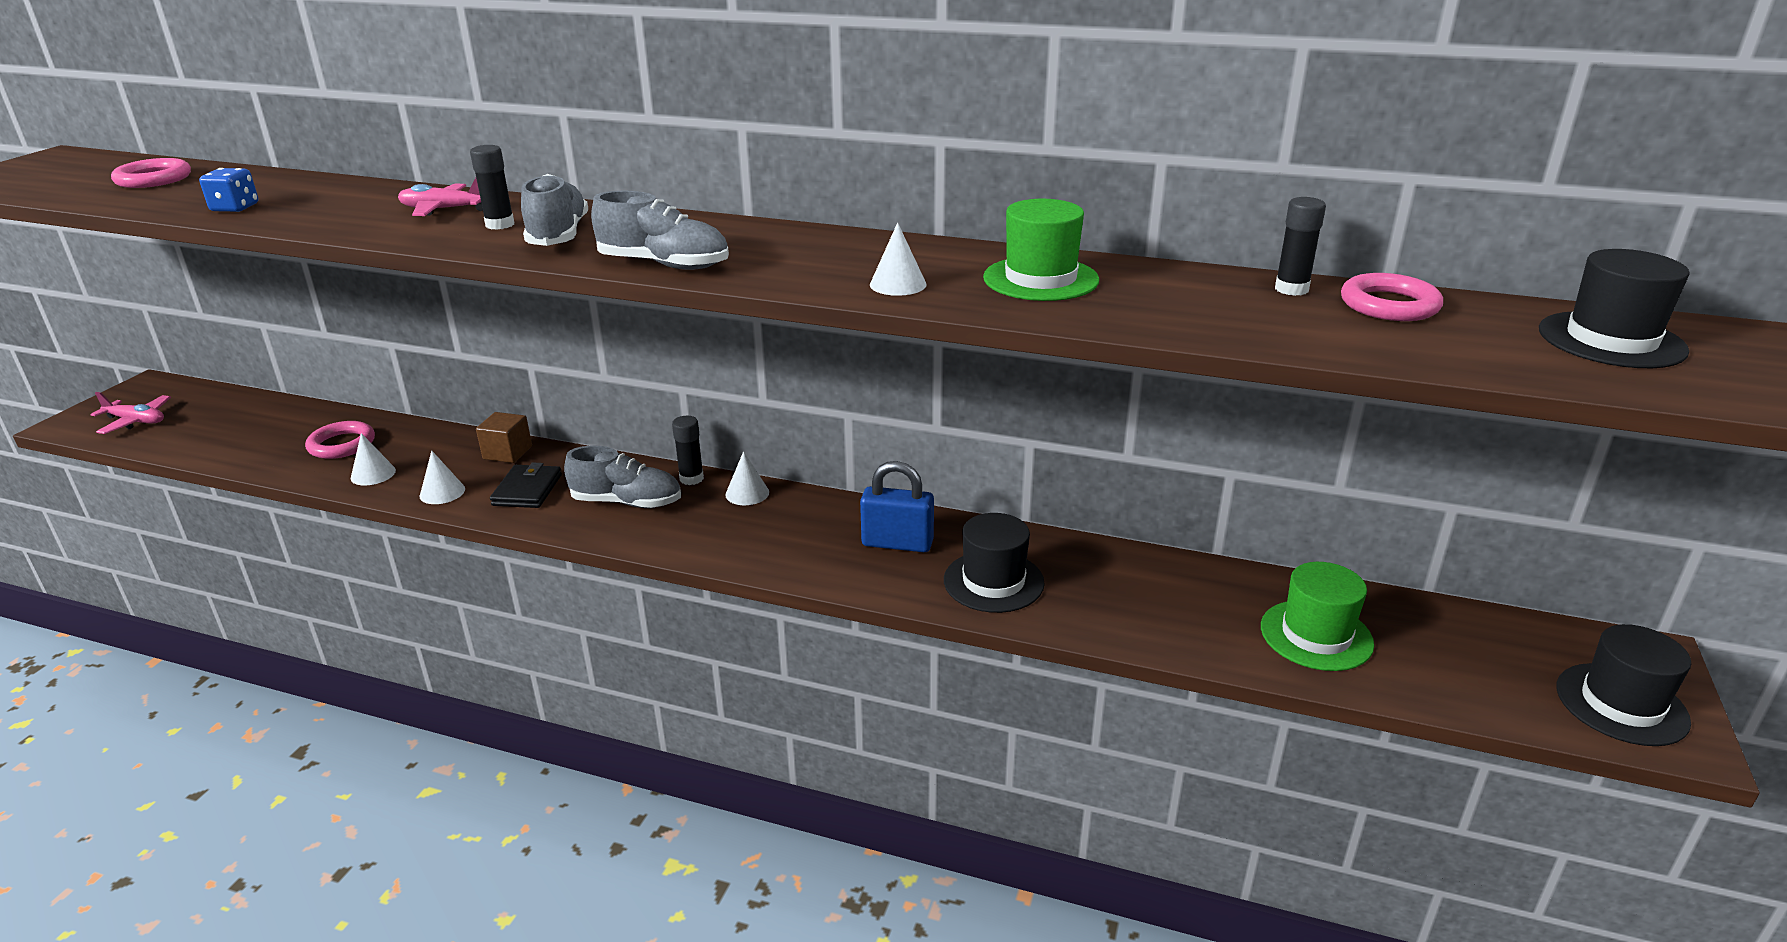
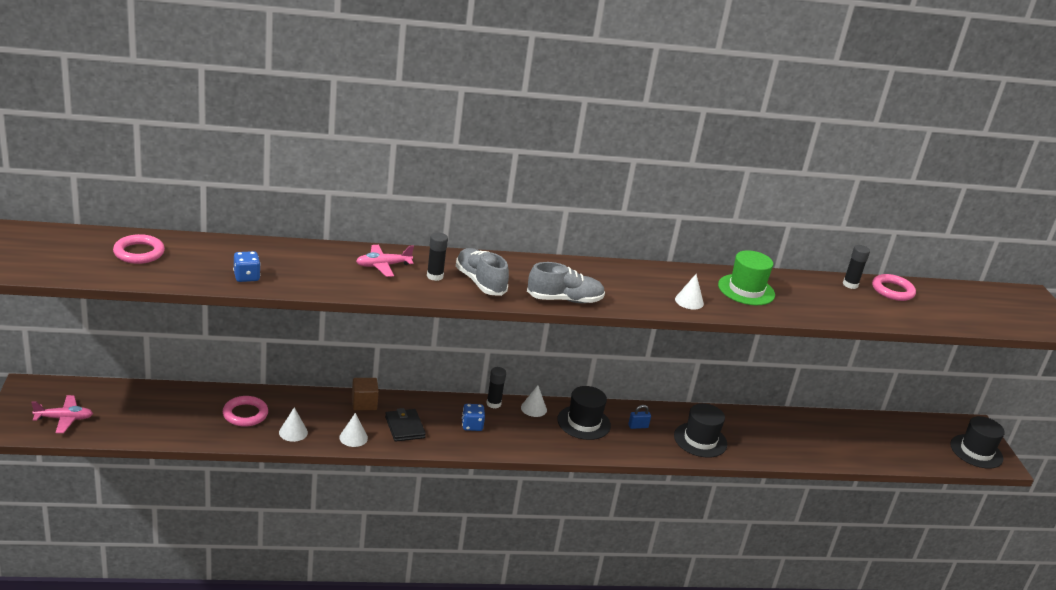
camera: 30 degrees left, 0 degrees up
(627, 502) = (472, 425): grey shoe -> blue dice
(897, 543) = (638, 426): blue padlock -> blue padlock, size x0.51
(1316, 635) = (852, 442): green hat -> none
(1611, 340) = (978, 302): black hat -> black hat (583, 422)

